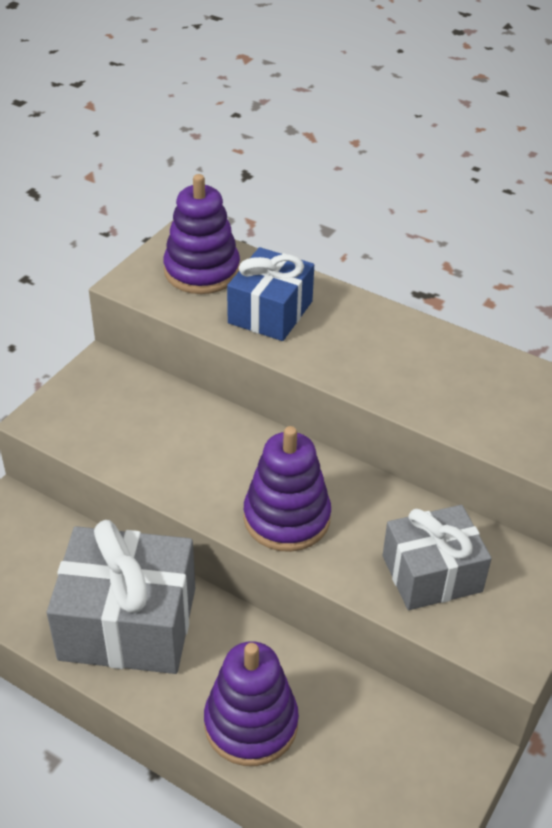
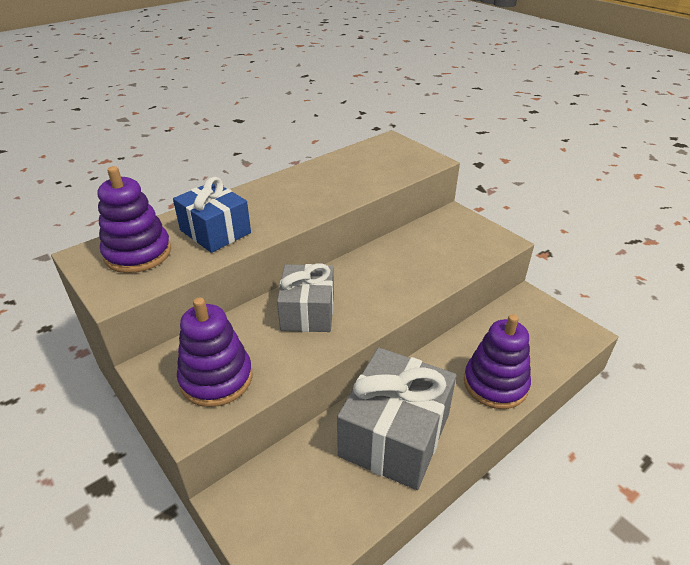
camera: 70 degrees left, 5 degrees down
(286, 518) = (374, 299): purple stacking toy -> purple stacking toy (216, 378)
(432, 574) = (441, 253): grey gift -> grey gift (308, 312)

